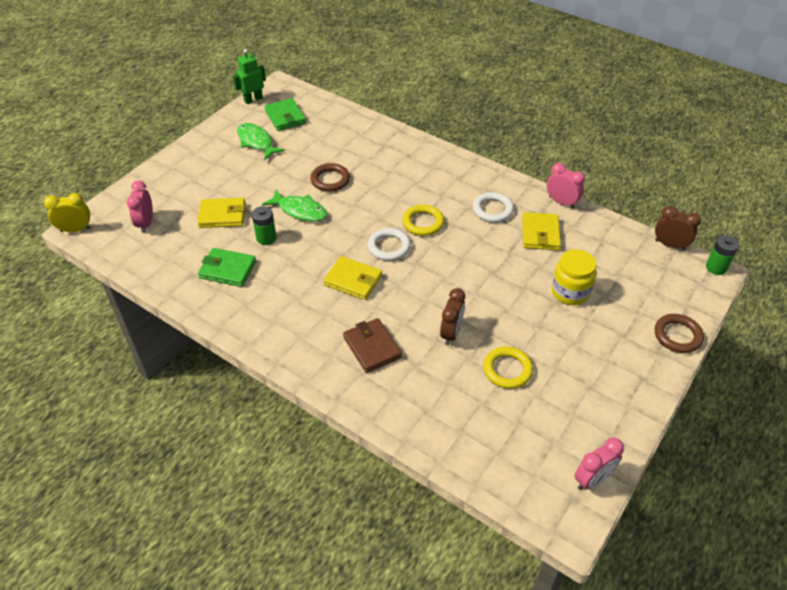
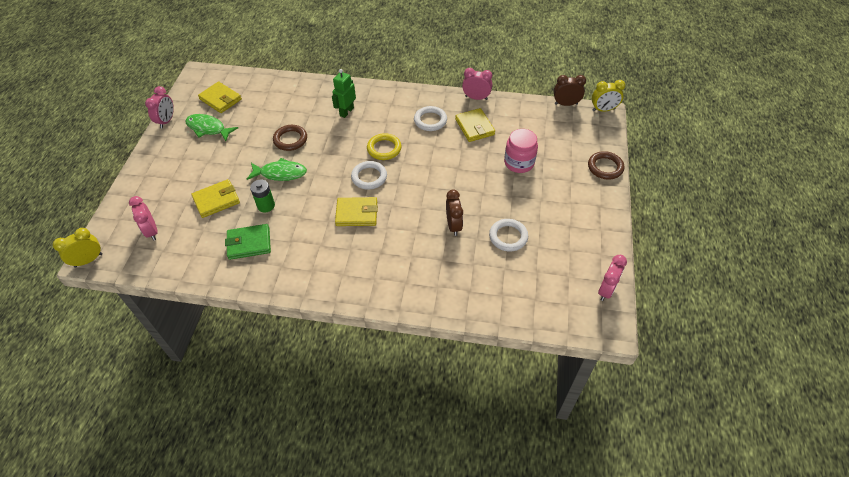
camera: 25 degrees left, 5 degrees up
(222, 122) = (167, 121): none -> pink clock
(253, 99) = (183, 93): green robot -> green robot (346, 112)
(285, 117) = (220, 99): green wallet -> yellow wallet
(372, 347) = (402, 259): brown wallet -> none
(507, 370) = (508, 237): yellow ring -> white ring
(570, 292) = (519, 163): yellow jar -> pink jar
(716, 267) = (603, 110): green battery -> yellow clock

